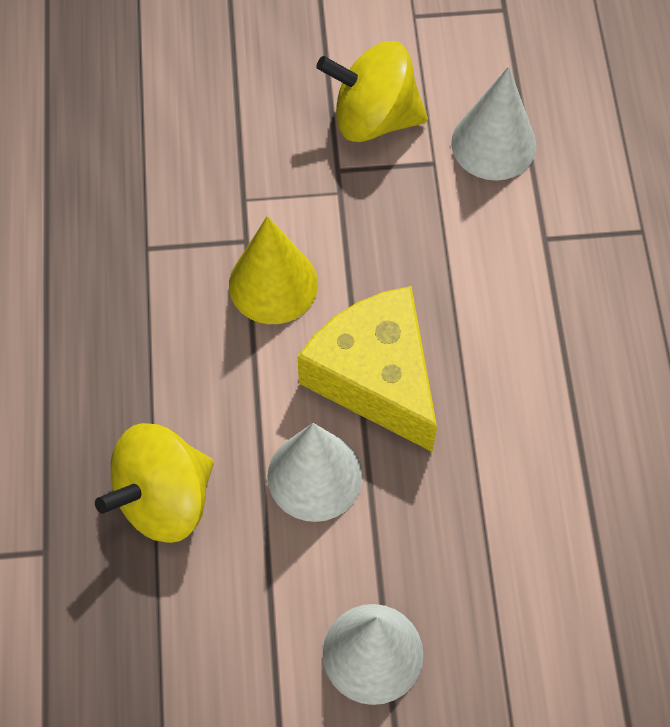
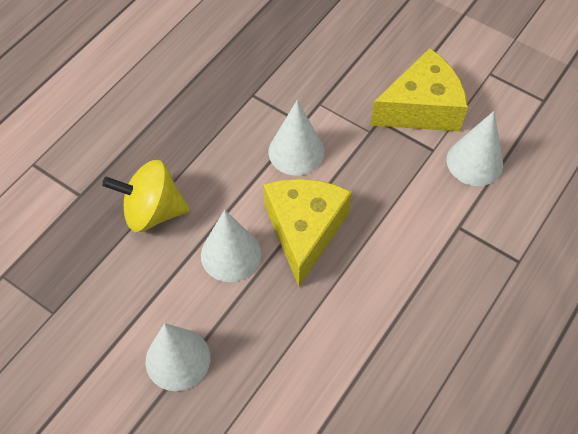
camera: 40 degrees right, 5 degrees down
(273, 284) = (296, 151): yellow cone -> white cone
(373, 118) = (421, 108): yellow spinning top -> yellow cheese

